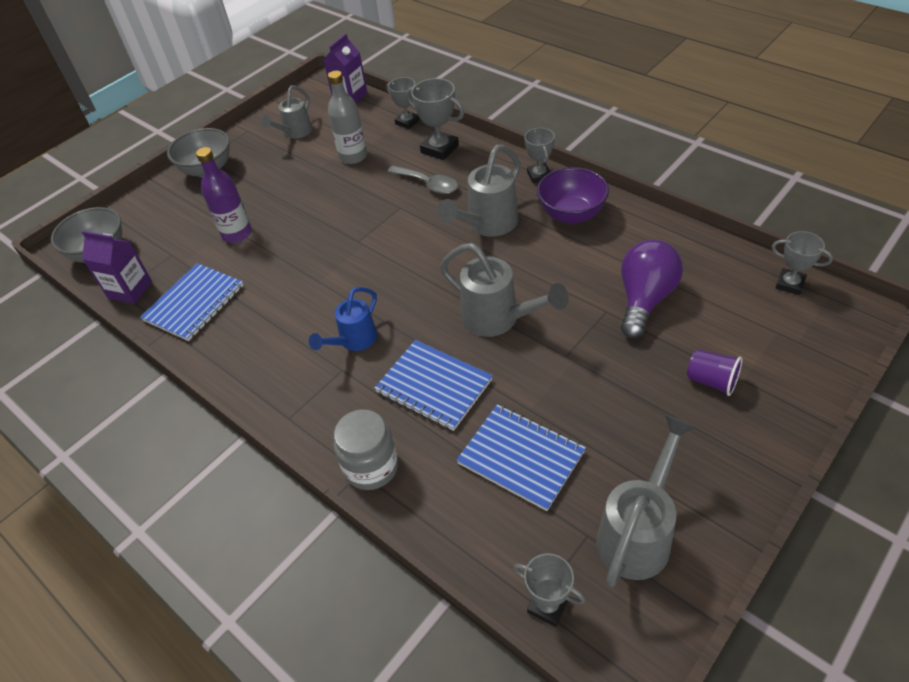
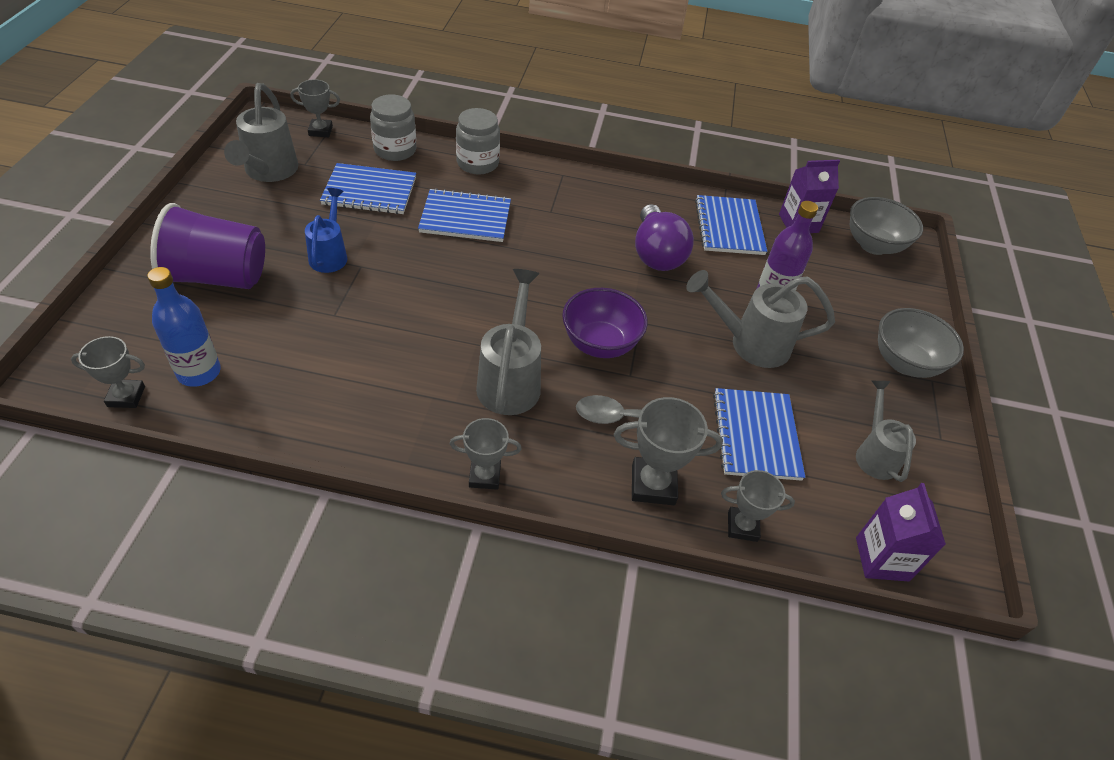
camera: 140 degrees right, 0 degrees up
(353, 156) = (756, 435): grey bottle -> blue notebook
(353, 341) = (559, 232): blue watering can -> blue watering can (330, 254)
(460, 526) = (395, 150): none -> grey jar
(498, 319) = (439, 281): grey watering can -> grey watering can (749, 343)
(539, 175) = (484, 476): grey trophy -> grey trophy turned 45 degrees counterclockwise
(571, 214) = (414, 423): purple bowl -> purple bowl (600, 344)
(644, 299) = (295, 336): purple light bulb -> purple light bulb (656, 254)
(711, 381) = (218, 277): purple cup -> purple cup, size x2.06
(730, 289) = (199, 372): none -> blue bottle

